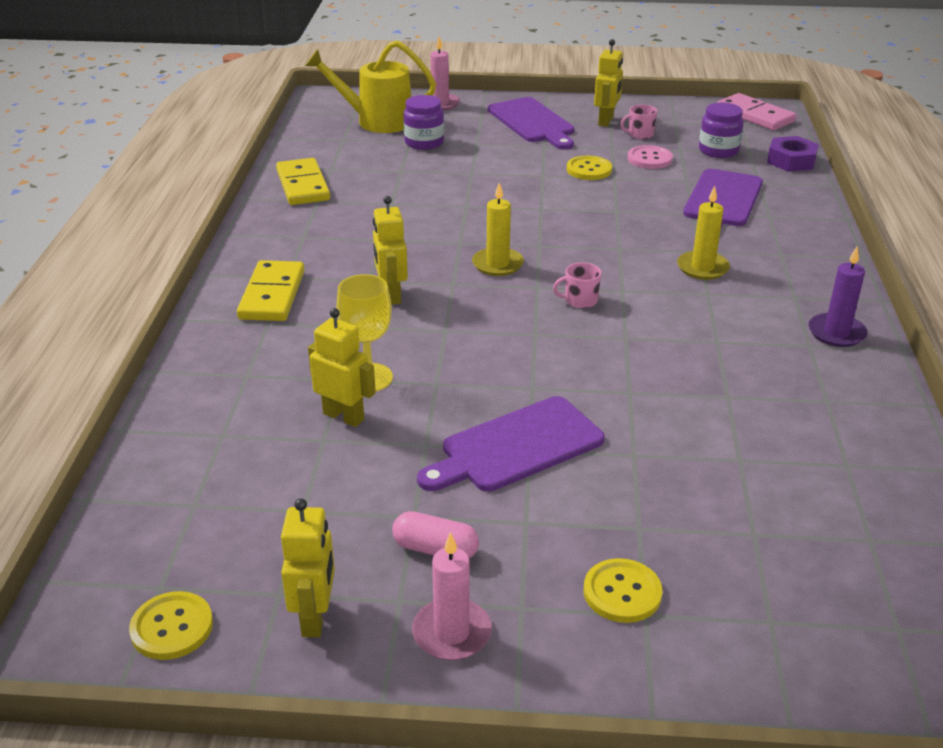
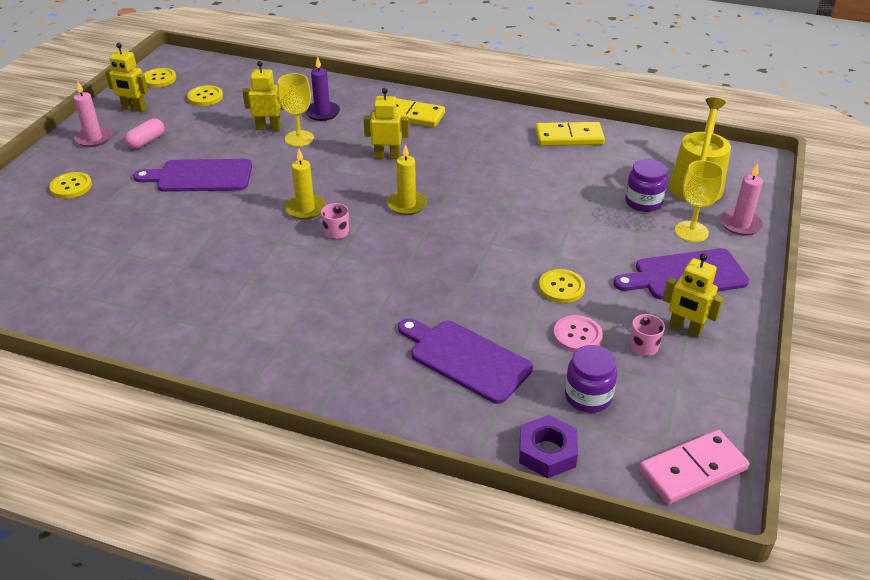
camera: 105 degrees right, 5 degrees up
(247, 525) = (205, 97): none -> yellow button
(344, 416) = (268, 127): yellow robot -> yellow robot turned 135 degrees counterclockwise
(463, 122) = (691, 231): none -> yellow goblet
(516, 447) = (200, 176): purple cutting board -> purple cutting board turned 75 degrees counterclockwise
(702, 268) = (349, 306): yellow candle -> yellow candle (305, 209)
(836, 333) = (215, 349): purple candle -> purple candle (322, 113)

